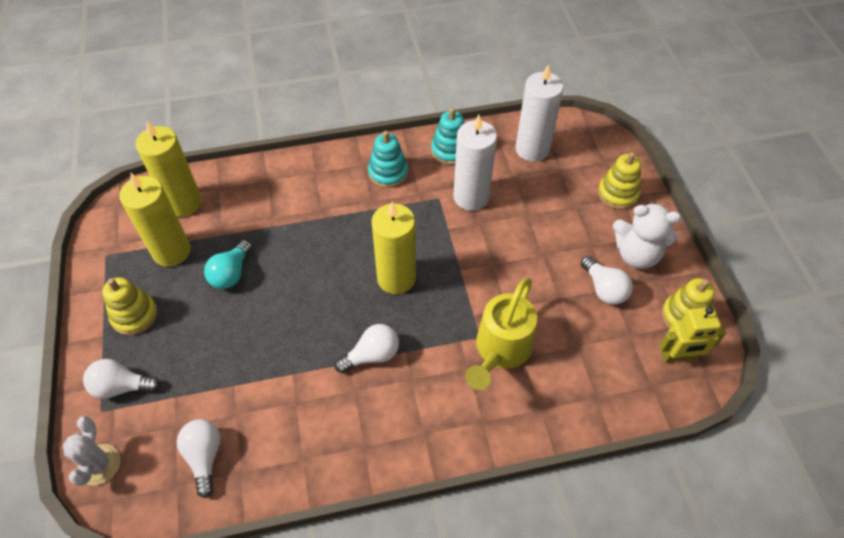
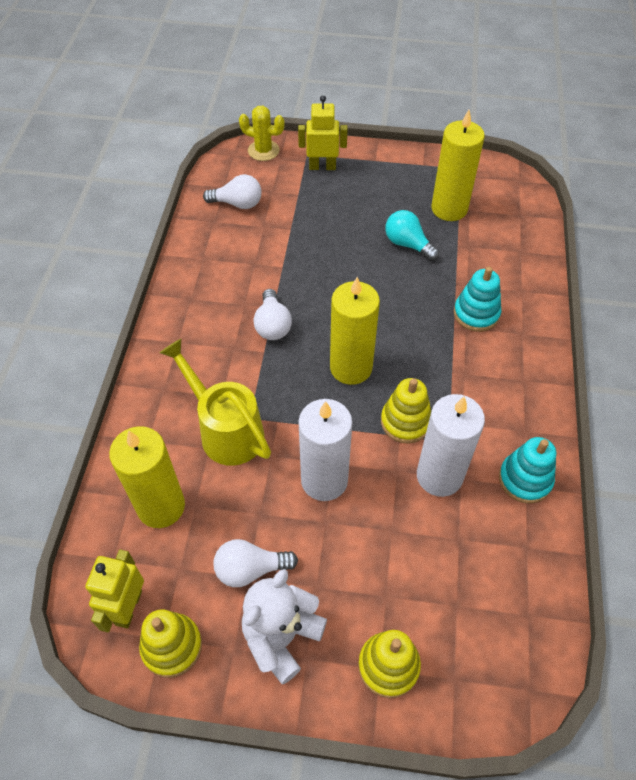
camera: 110 degrees right, 0 degrees up
(99, 464) = (263, 151): white cactus -> yellow cactus
(121, 386) = (322, 166): white light bulb -> yellow robot
(134, 315) = (387, 179): yellow stacking toy -> yellow stacking toy (405, 422)
(183, 203) = (508, 224): yellow candle -> yellow candle (161, 506)
(388, 173) = (503, 401): turquoise stacking toy -> turquoise stacking toy (476, 314)
(532, 149) = (503, 584): white candle -> white candle (324, 480)

